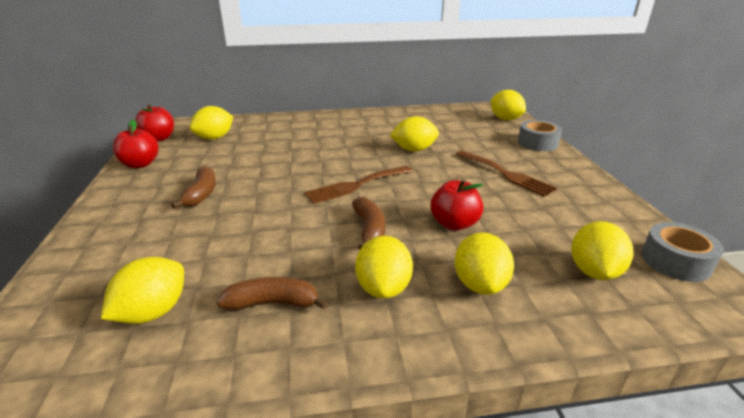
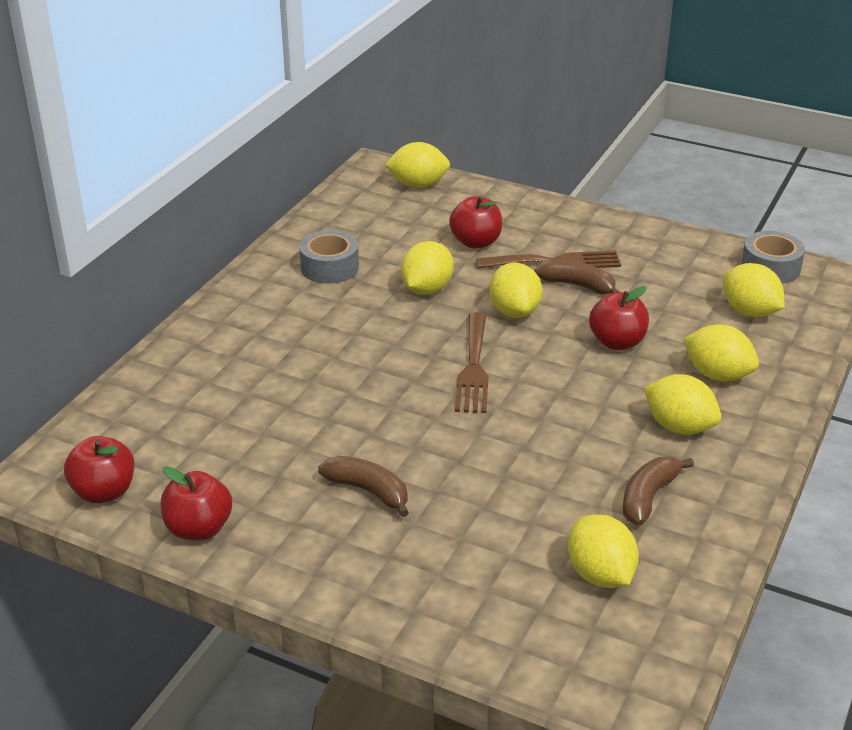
camera: 55 degrees left, 5 degrees up
(214, 138) = (176, 435): yellow lemon -> yellow lemon (514, 311)
(369, 230) = (578, 396): brown banana -> brown banana (578, 285)
(481, 147) = (476, 242): none -> red apple
(537, 143) = (507, 203): grey tape -> grey tape (329, 267)

